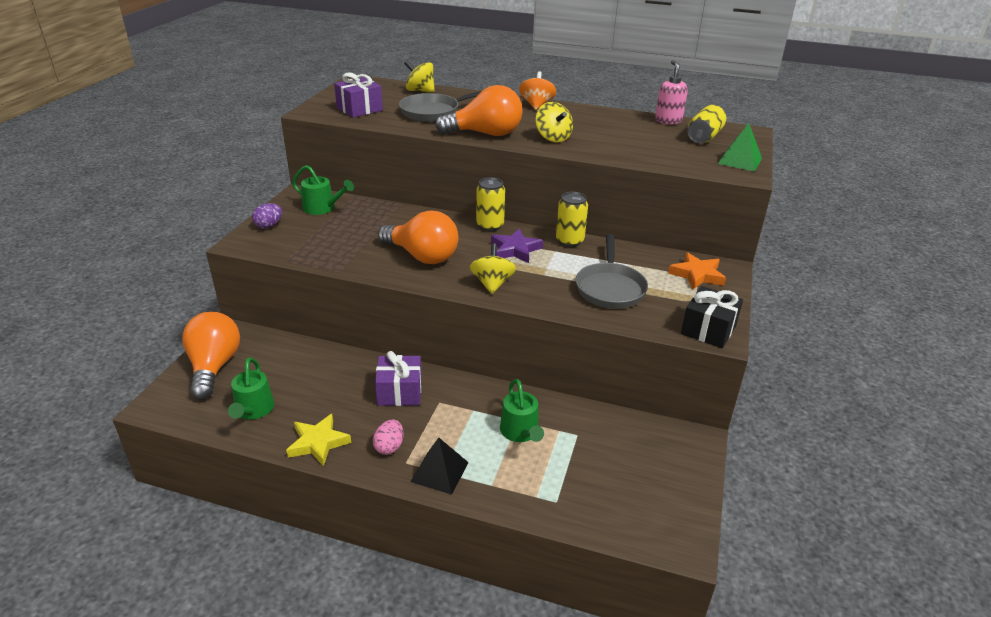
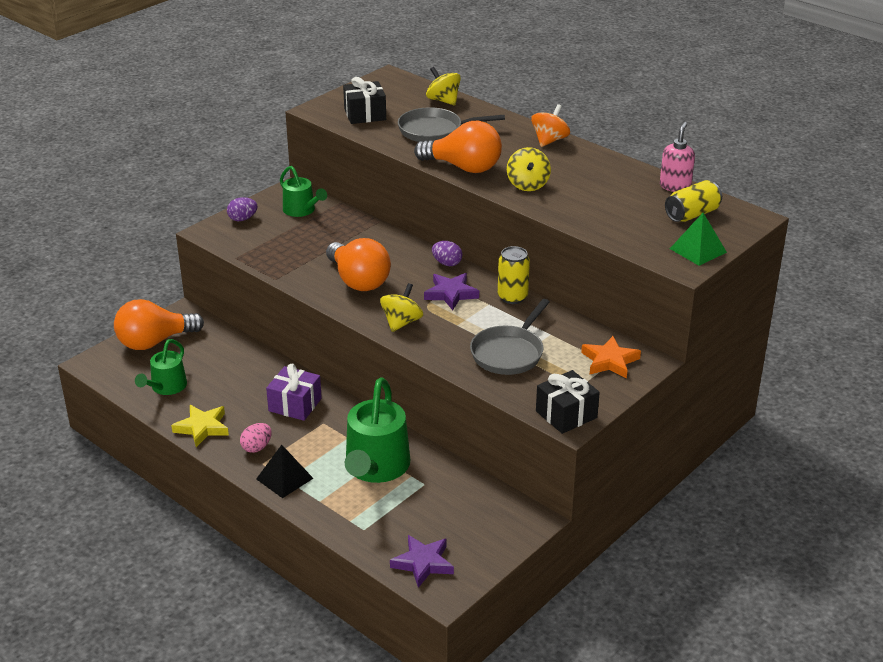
camera: 25 degrees right, 0 degrees up
(214, 367) = (154, 342): orange light bulb -> orange light bulb turned 135 degrees counterclockwise
(359, 109) = (365, 114): purple gift -> black gift
(490, 225) = (447, 263): yellow can -> purple egg
(521, 432) = (376, 467): green watering can -> green watering can, size x1.72
(639, 519) = (423, 563): none -> purple star

